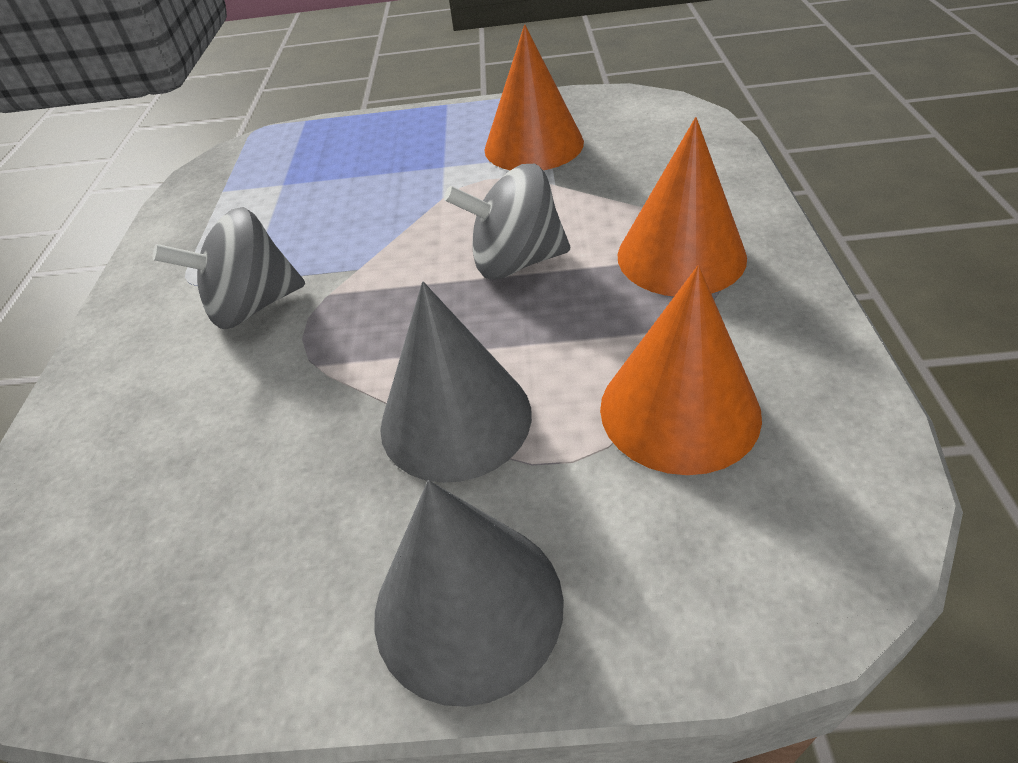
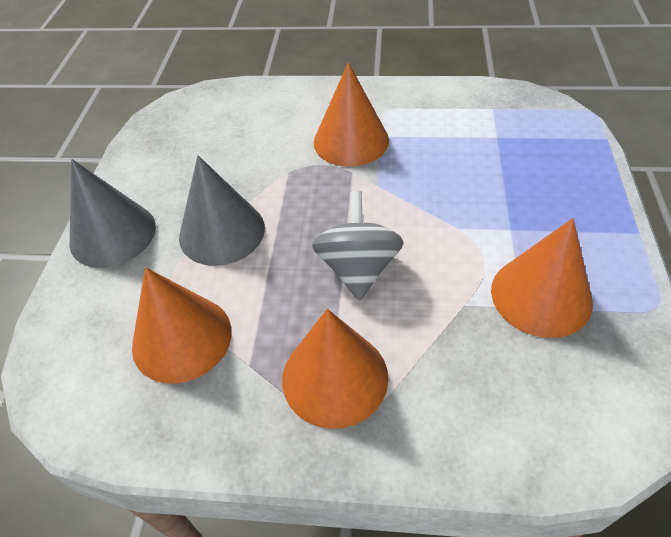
camera: 95 degrees right, 5 degrees up
(253, 306) = (351, 141): grey spinning top -> orange cone

